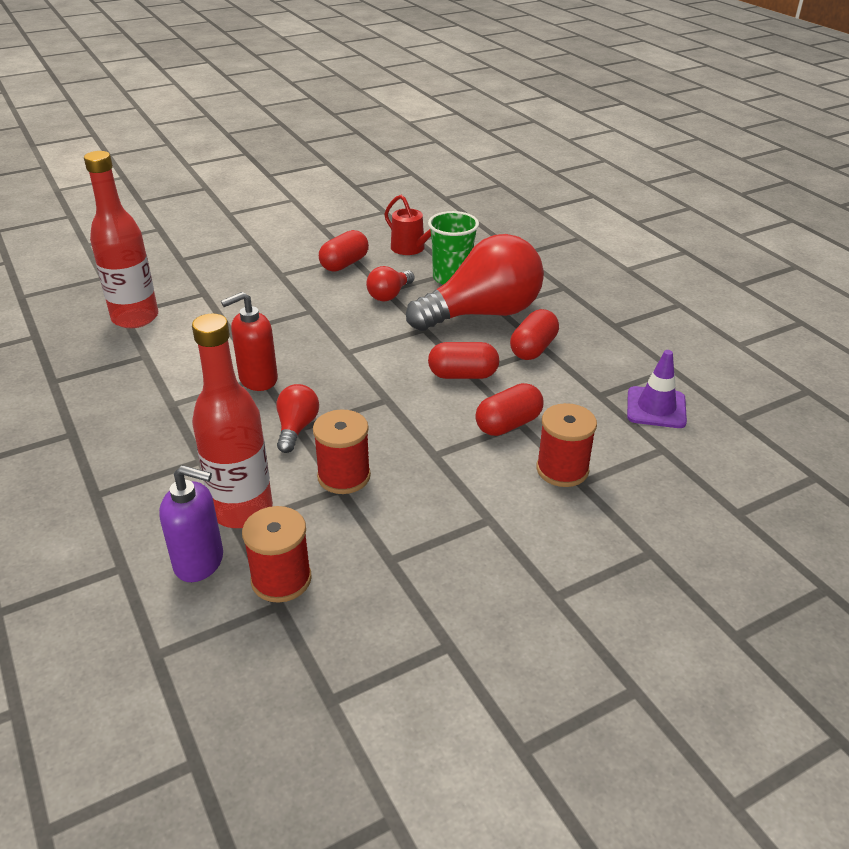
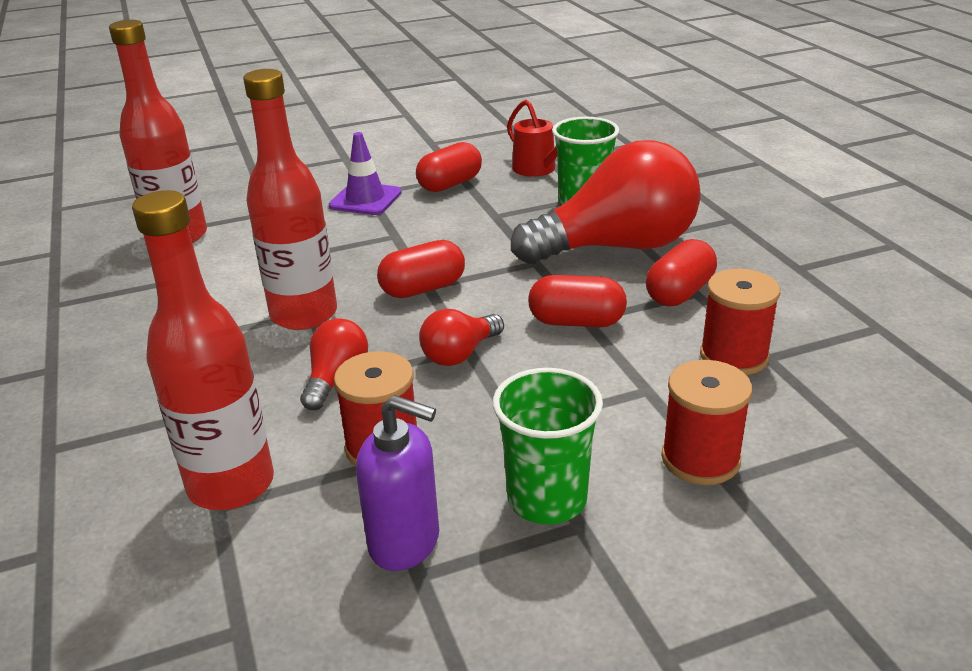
camera: 10 degrees right, 5 degrees down
(199, 562) = (149, 555): purple soap dispenser -> purple soap dispenser (405, 542)
(258, 379) = (304, 314): red soap dispenser -> red bottle
(281, 579) = (254, 591): red spool -> red spool (733, 356)
(389, 295) = (498, 221): red light bulb -> red light bulb (460, 354)
(465, 504) = (547, 499): none -> green cup
(508, 424) = (629, 390): red capsule -> red capsule (423, 289)
(656, 408) = (851, 379): purple traffic cone -> purple traffic cone (365, 199)

